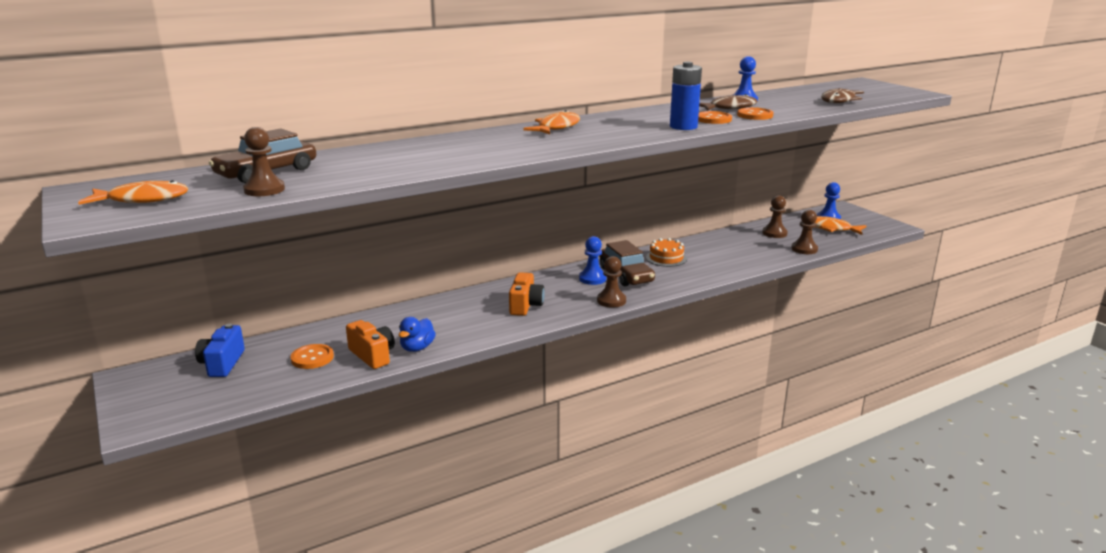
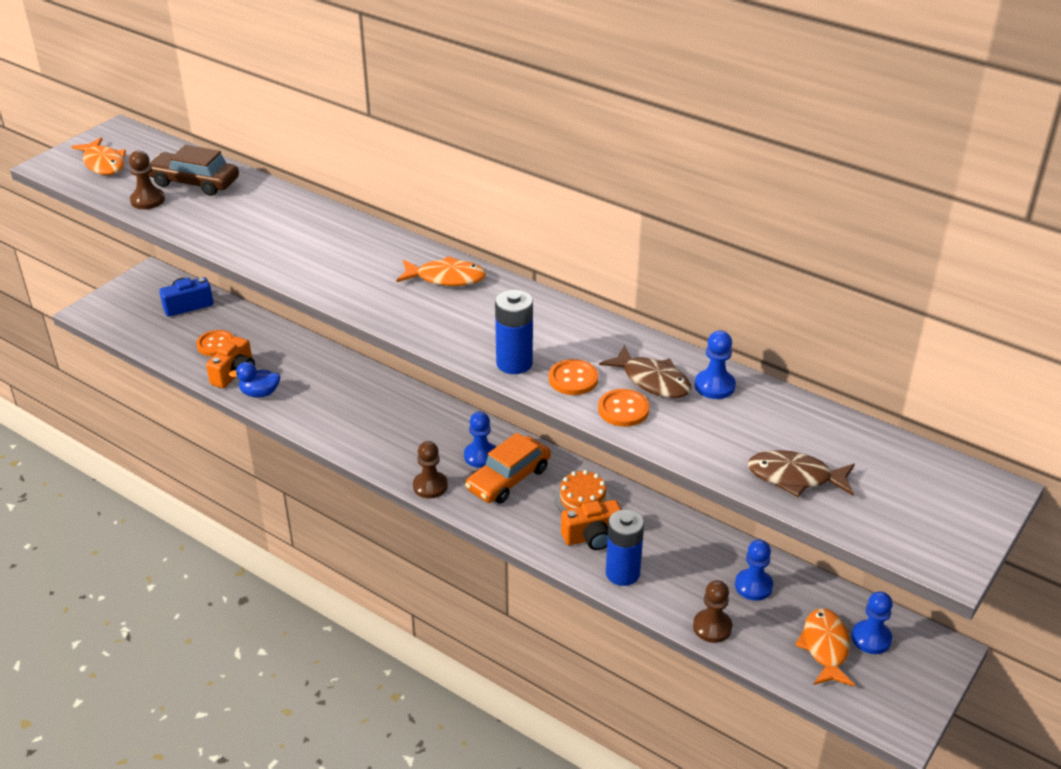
camera: 65 degrees right, 15 degrees up
(525, 305) = (383, 429): orange camera -> orange camera (592, 537)
(625, 275) = (508, 479): brown car -> orange car
(745, 261) = (622, 573): none -> blue battery
(774, 233) = (753, 586): brown pawn -> blue pawn

